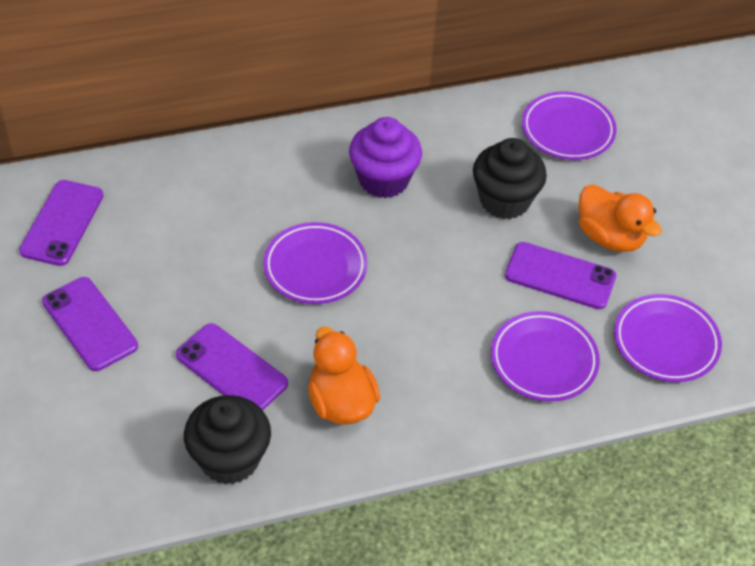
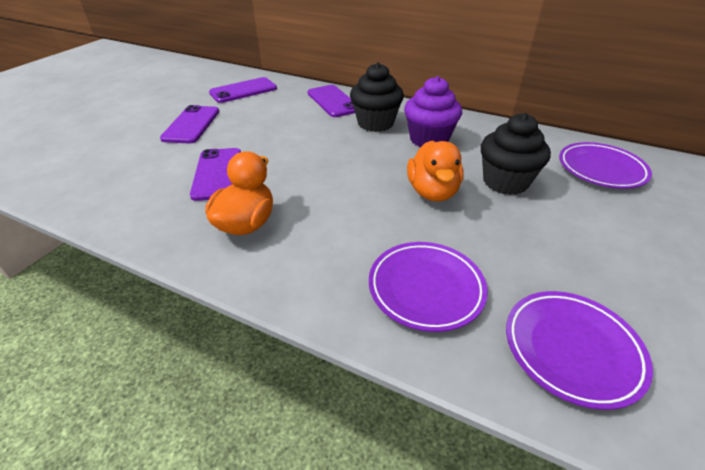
camera: 45 degrees right, 10 degrees down
(229, 459) = (145, 212): black cupcake -> black cupcake (375, 123)
(315, 267) = (332, 156): purple plate -> none
(560, 276) = (504, 243): purple phone -> purple phone (333, 101)
(610, 237) = (581, 241): orange duck -> orange duck (432, 192)

